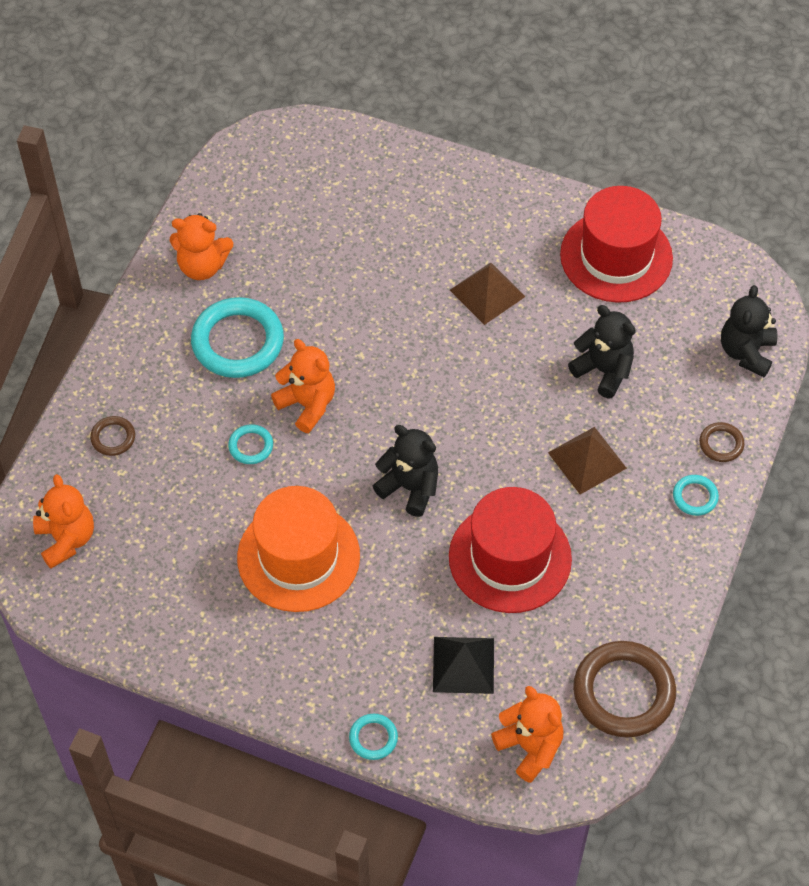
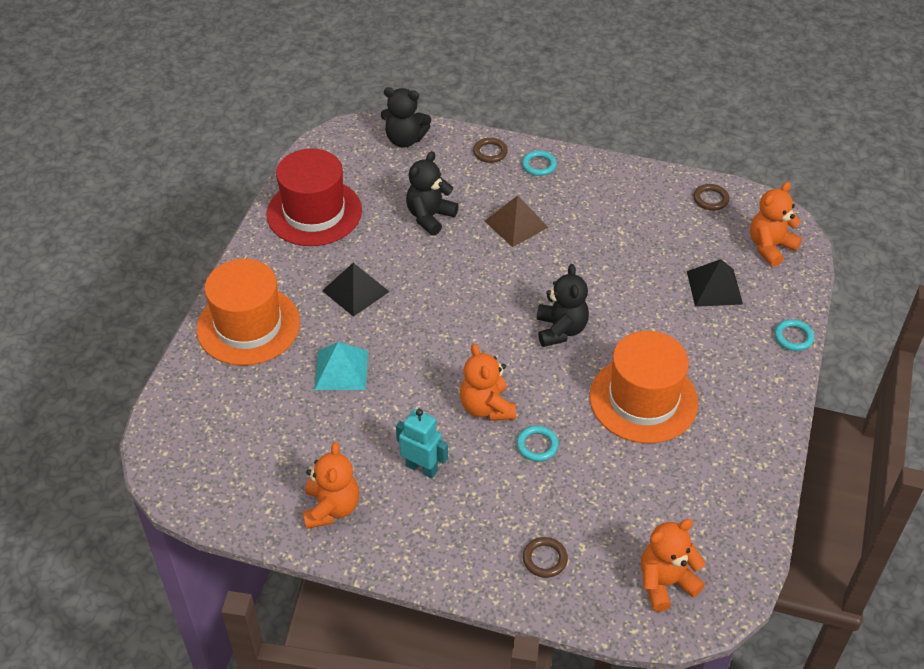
camera: 95 degrees left, 10 degrees down
(238, 342) = (422, 468): turquoise ring -> turquoise robot
(307, 405) = (486, 407): orange teddy bear -> orange teddy bear turned 60 degrees counterclockwise
(374, 277) = (341, 369): none -> turquoise pyramid
(410, 487) = (560, 330): black teddy bear -> black teddy bear turned 150 degrees clockwise
(444, 197) = (248, 326): none -> orange hat
(487, 293) = (355, 291): brown pyramid -> black pyramid
(510, 558) = (614, 265): red hat -> none
(623, 692) = (710, 199): brown ring -> brown ring, size x0.47

